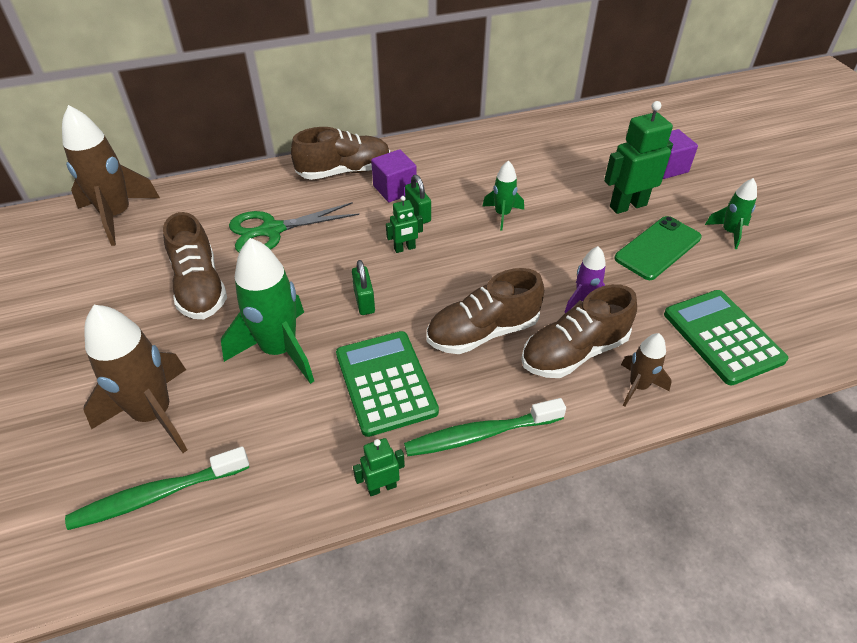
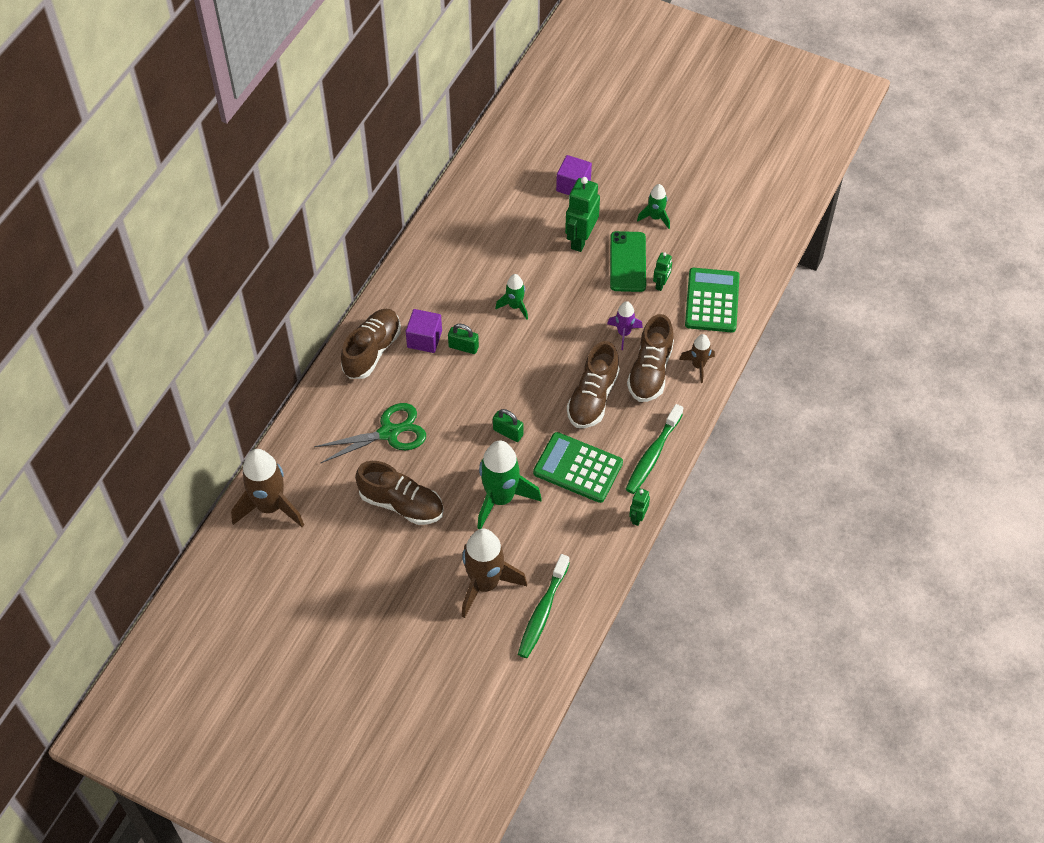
camera: 45 degrees left, 10 degrees up
(272, 230) = (389, 433): green scissors -> green scissors turned 135 degrees counterclockwise
(404, 248) = (486, 379): green robot -> green robot (661, 284)
(722, 337) = (712, 301): green calculator -> green calculator turned 75 degrees clockwise

